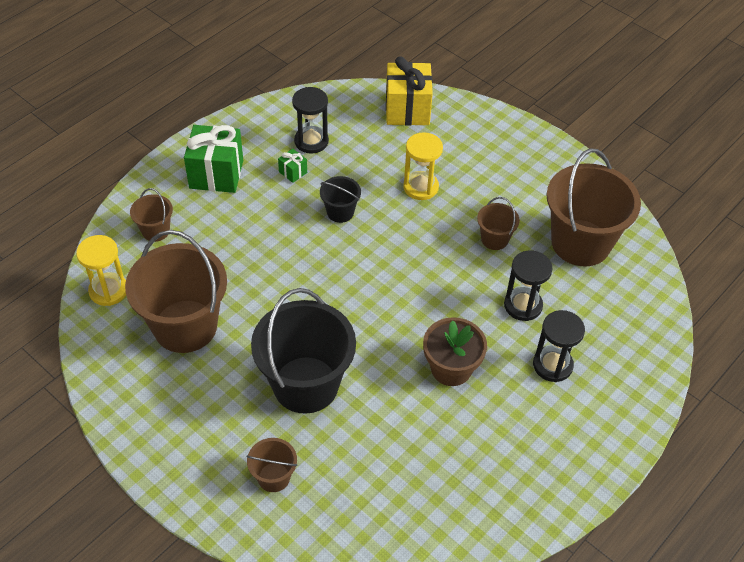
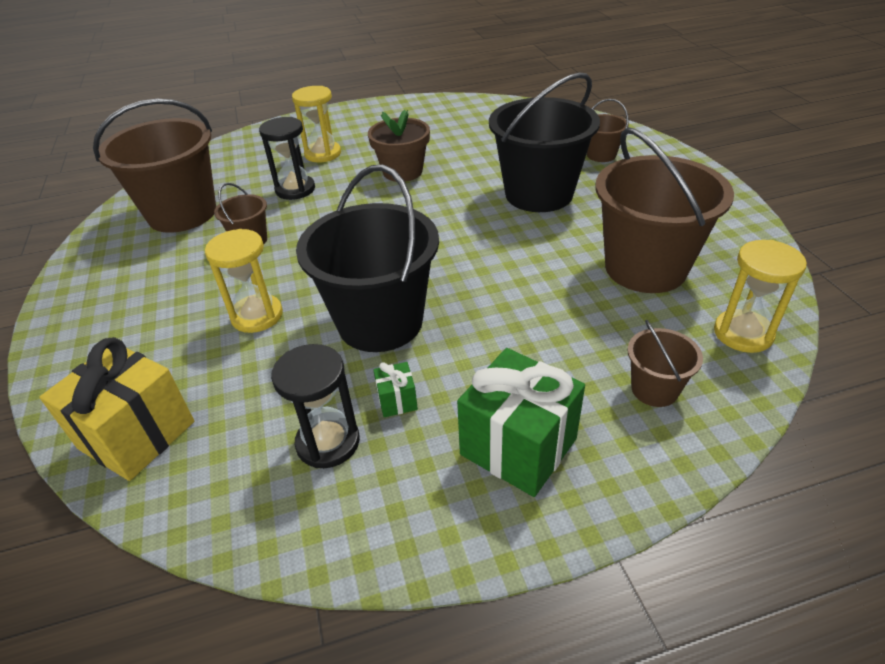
camera: 145 degrees left, 10 degrees down
(340, 212) = (380, 322): black bucket -> black bucket, size x2.16
(552, 365) = (323, 154): black hourglass -> yellow hourglass

